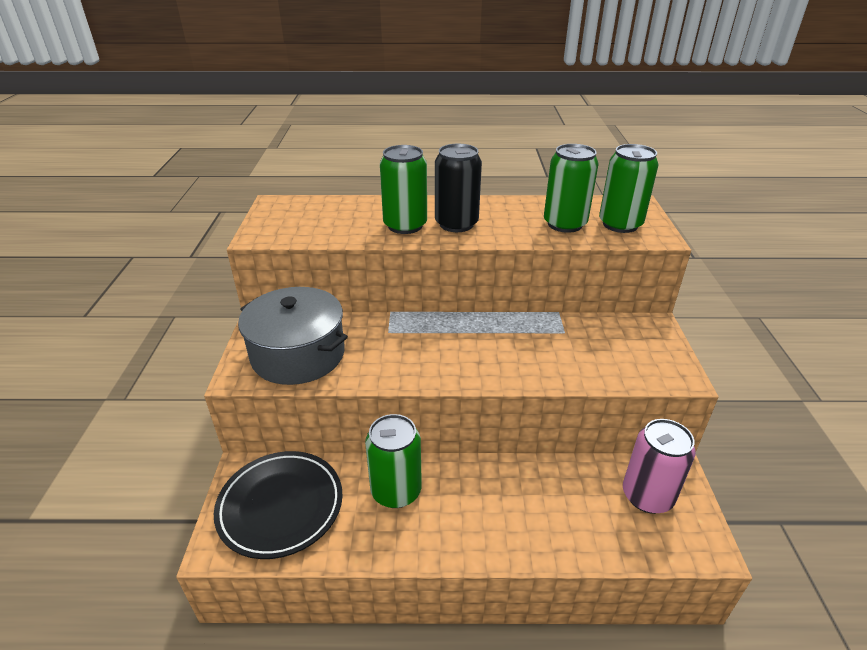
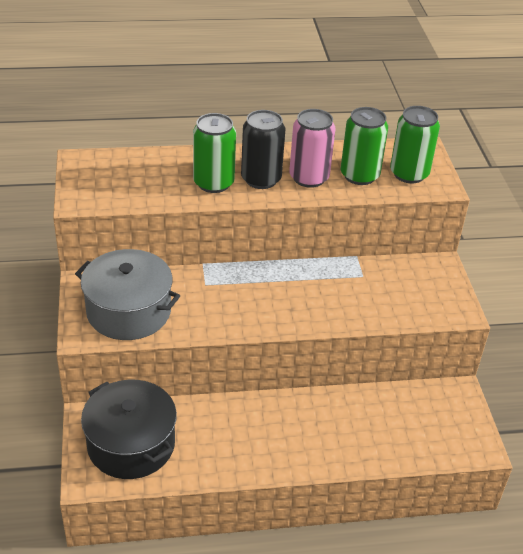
camera: 10 degrees left, 5 degrees up
(280, 506) = (131, 444): black plate -> black pot
(396, 491) = (227, 424): green can -> none
(647, 496) = (435, 413): pink can -> pink can (309, 178)

